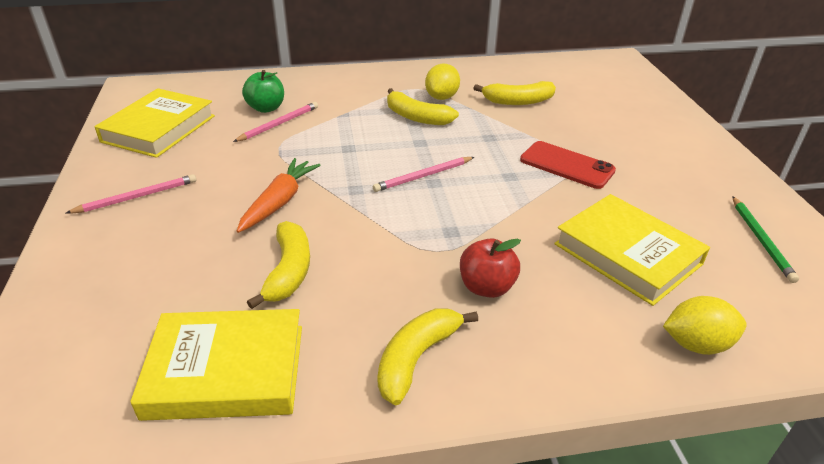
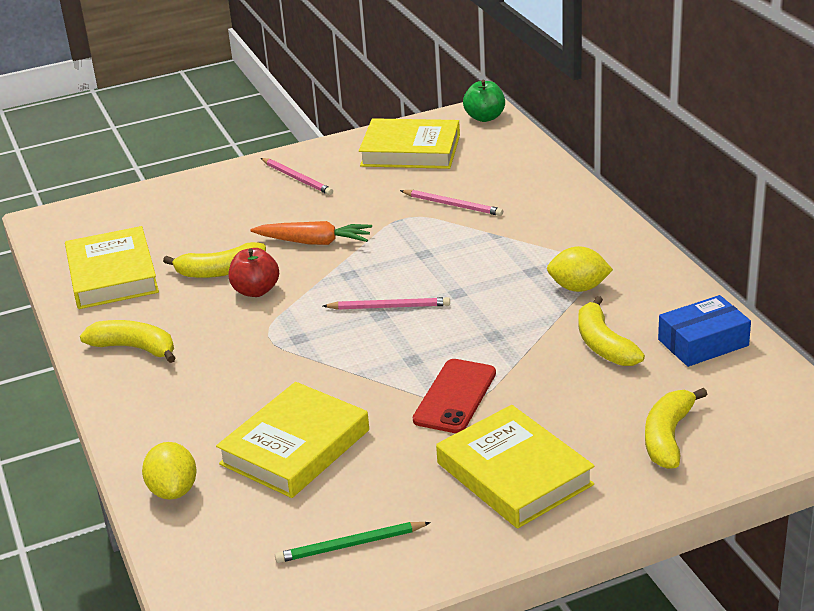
camera: 80 degrees right, 5 degrees down
(266, 108) = (482, 189): green apple -> green apple (485, 117)
(417, 117) = (515, 280): yellow banana -> yellow banana (668, 437)
(423, 176) = (389, 307): pink pencil -> pink pencil turned 135 degrees clockwise
(486, 287) = (223, 369): red apple -> red apple (256, 291)
(528, 73) = (703, 343): none -> blue box
(666, 157) = (514, 474): none -> yellow book

